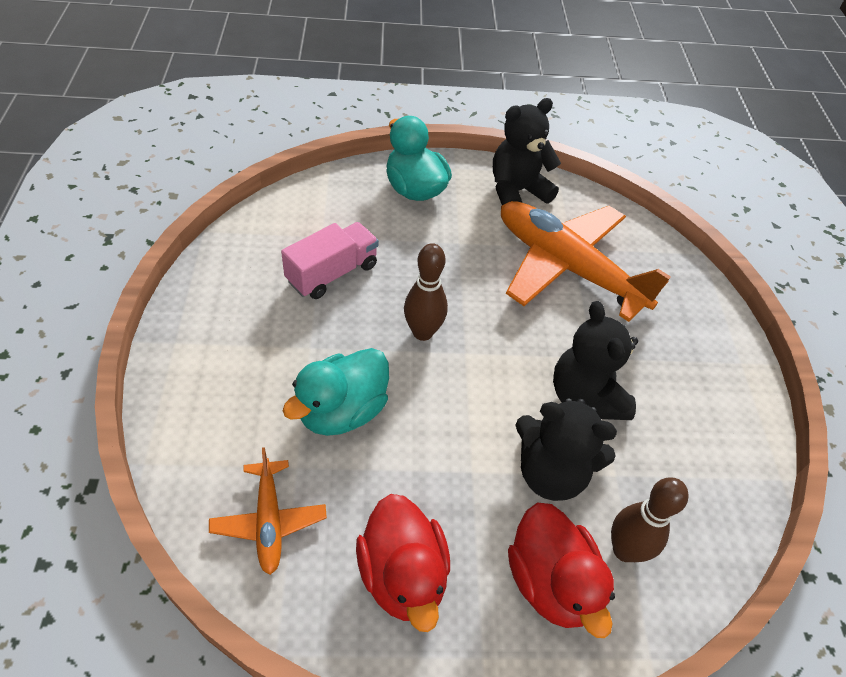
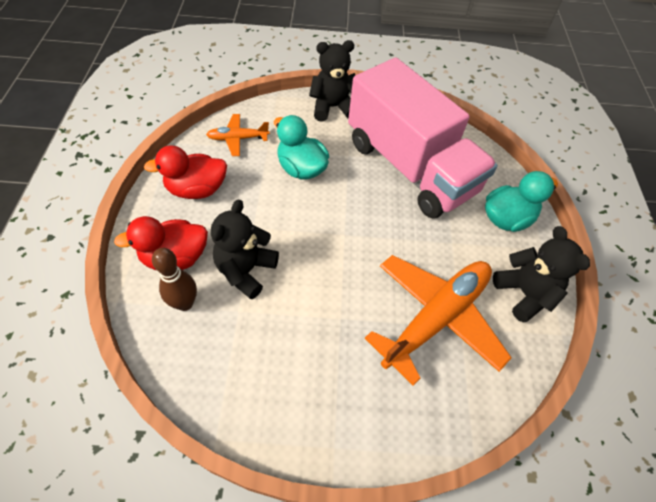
camera: 95 degrees right, 5 degrees up
(332, 273) = (410, 167): pink truck -> pink truck, size x2.32
(422, 332) = (361, 212): brown bowling pin -> none
(585, 397) = (304, 304): black teddy bear -> black teddy bear (332, 107)

